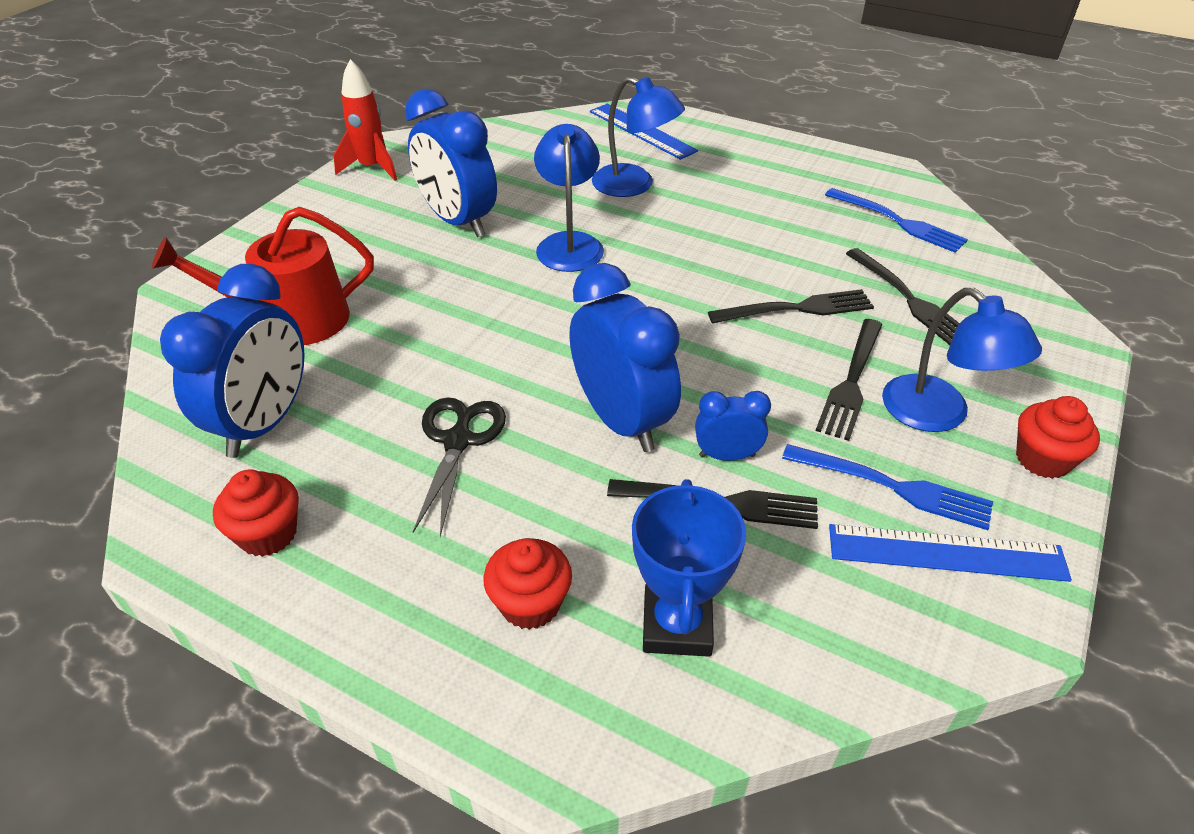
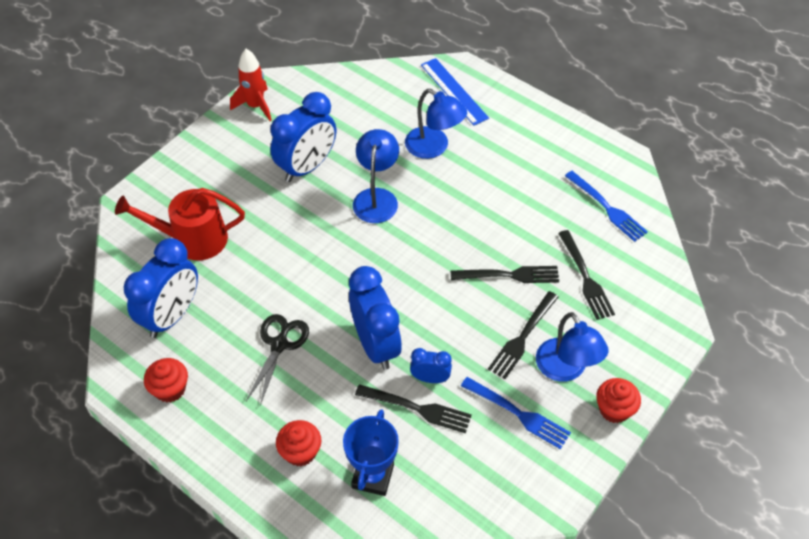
camera: 10 degrees right, 10 degrees up
(458, 221) = (307, 167): blue clock -> blue clock turned 105 degrees counterclockwise
(946, 552) = (531, 459): blue ruler -> none

